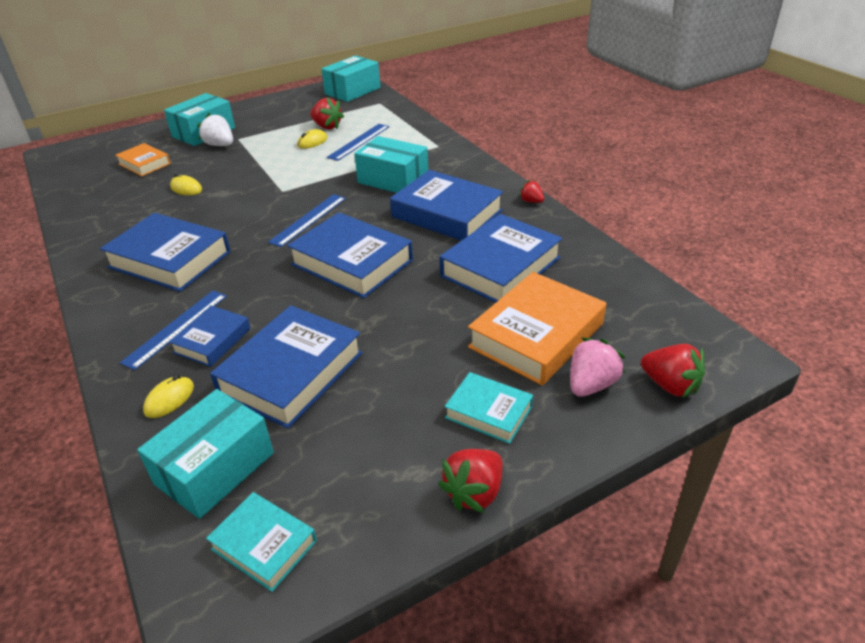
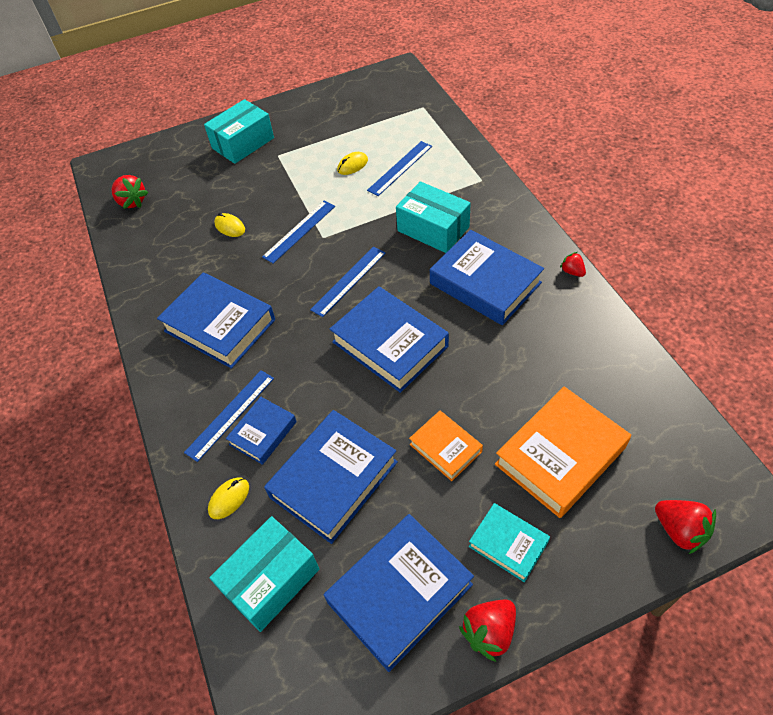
camera: 10 degrees right, 15 degrees up
(144, 164) = (187, 187): orange book -> orange book (445, 448)
(220, 145) = (260, 164): white strawberry -> none
(258, 188) = (299, 231): none -> blue ruler
(264, 545) = (313, 664): turquoise book -> none
(327, 126) = (367, 142): red strawberry -> red strawberry (132, 202)
(352, 91) = (395, 85): turquoise box -> none
(500, 267) = (533, 362): blue book -> blue book (400, 593)
(591, 384) = (605, 521): pink strawberry -> none

